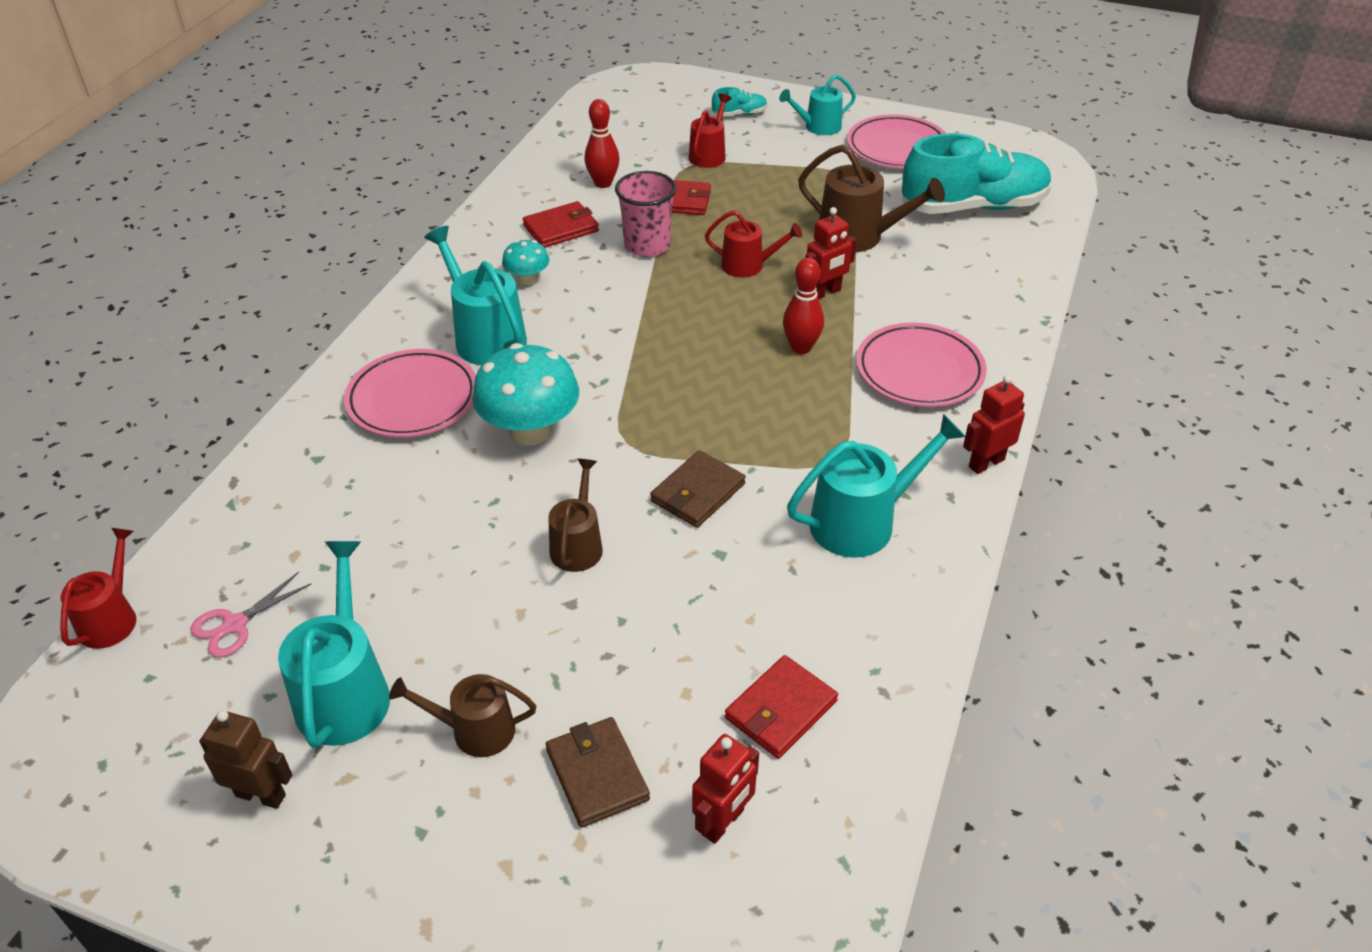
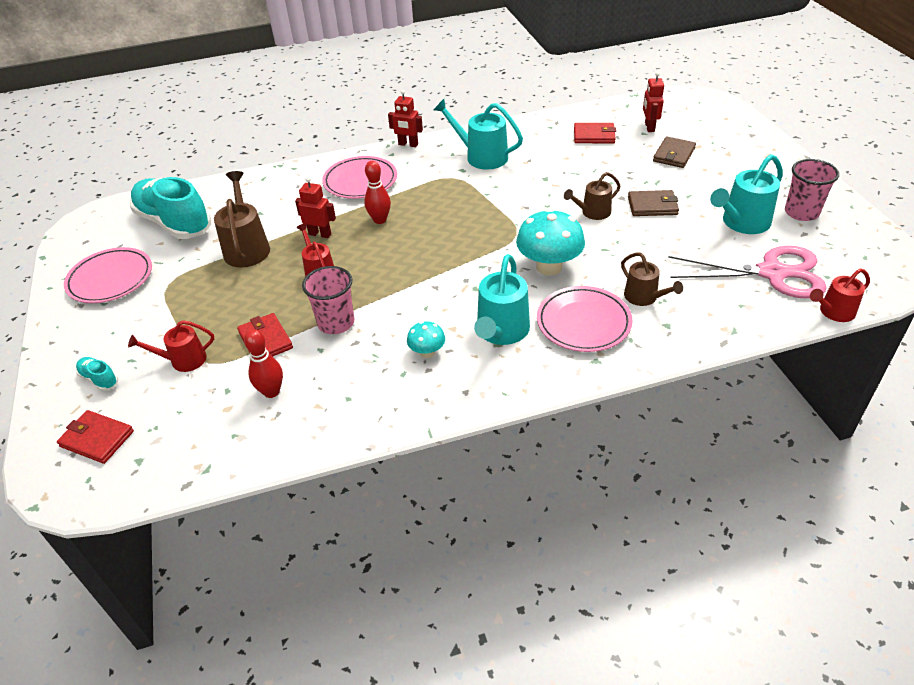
camera: 125 degrees left, 0 degrees up
(235, 624) = (772, 273): pink scissors -> pink scissors, size x2.17
(261, 795) = (801, 212): brown robot -> pink cup
(475, 730) = (703, 186): brown watering can -> brown watering can (644, 297)
(561, 228) = (353, 375): red wallet -> red wallet (97, 439)
(697, 492) = (520, 199): brown wallet -> brown wallet (652, 206)
(723, 822) = (649, 127): red robot -> red robot turned 90 degrees counterclockwise
(818, 127) = (98, 328): turquoise watering can -> none

